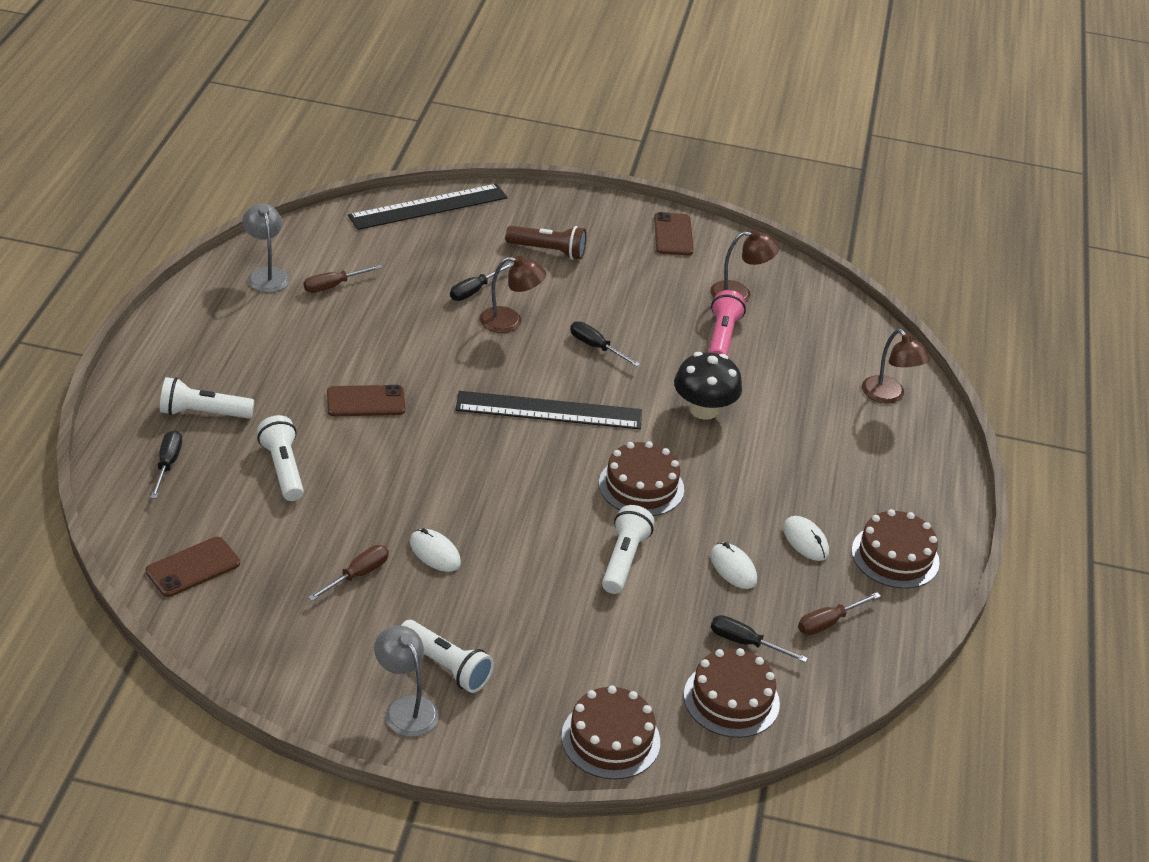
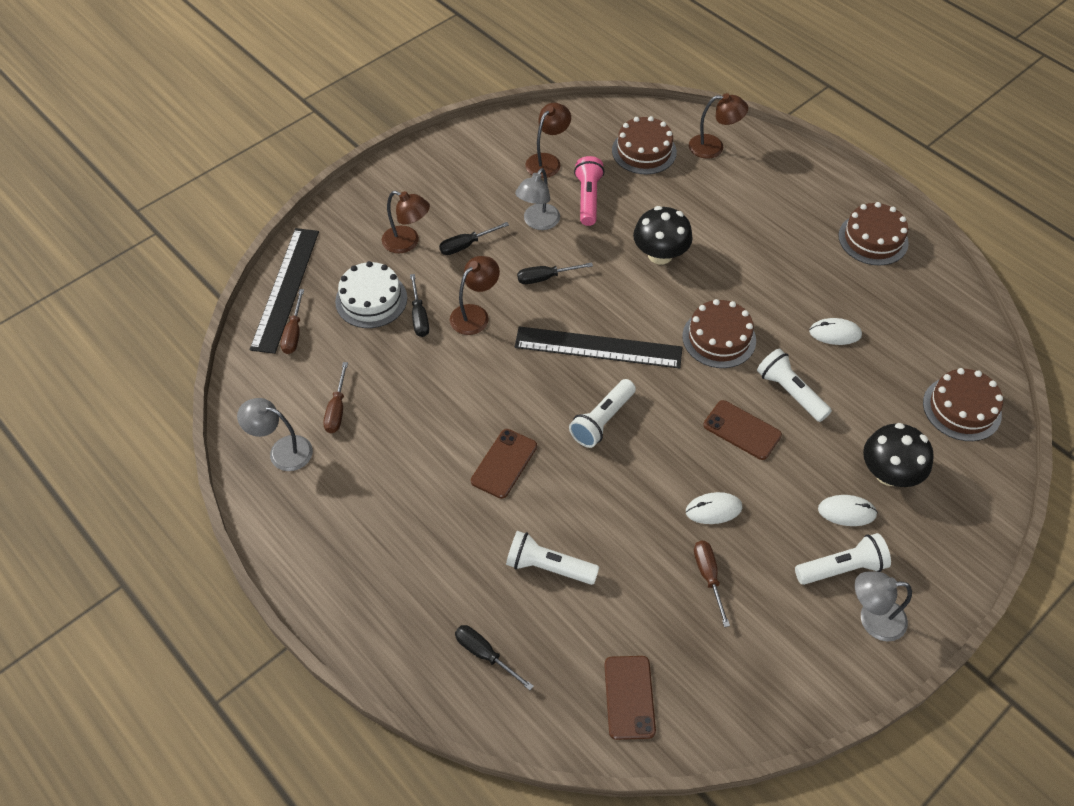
camera: 50 degrees left, 15 degrees up
(203, 413) = (435, 593): white flashlight -> white flashlight (602, 421)
(465, 257) = (371, 299): none -> white cake
(548, 251) = (407, 242): brown flashlight -> brown lamp
(549, 410) = (598, 347): black ruler -> black ruler turned 60 degrees clockwise
(591, 666) = (889, 473): none -> black mushroom
(610, 739) = (966, 502): brown cake -> brown cake (644, 151)
(657, 317) = (538, 222): none -> grey lamp
(673, 235) = (449, 158): brown phone -> brown phone (742, 430)
(722, 337) = (588, 198): pink flashlight -> pink flashlight turned 45 degrees clockwise
(745, 643) = (912, 369): black screwdriver -> black screwdriver (466, 245)
(805, 540) = (830, 277): white mouse -> white mouse (846, 512)
(828, 622) = (916, 311): brown screwdriver -> brown screwdriver (294, 333)

